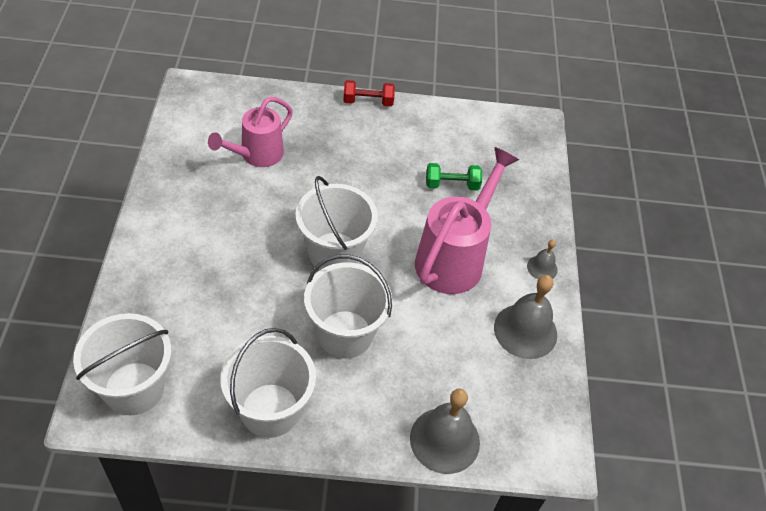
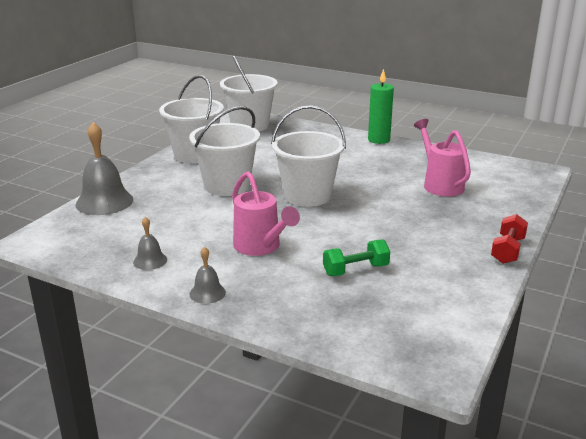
camera: 120 degrees right, 25 degrees down
(144, 227) = (379, 140): none -> green candle
(452, 185) = (355, 270): green dumbbell -> green dumbbell turned 45 degrees clockwise
(454, 257) = (260, 247): pink watering can -> pink watering can, size x0.66
(525, 331) = (150, 260): grey bell -> grey bell, size x0.51

